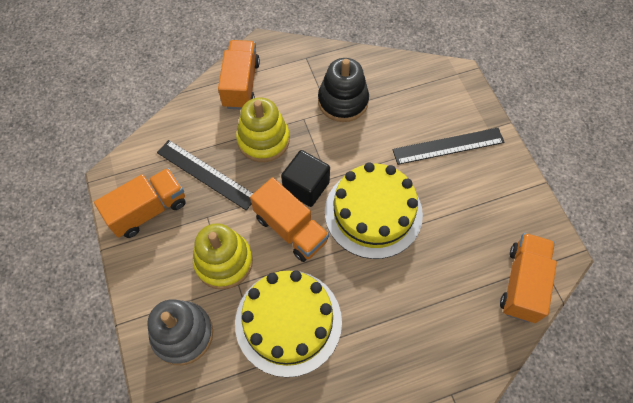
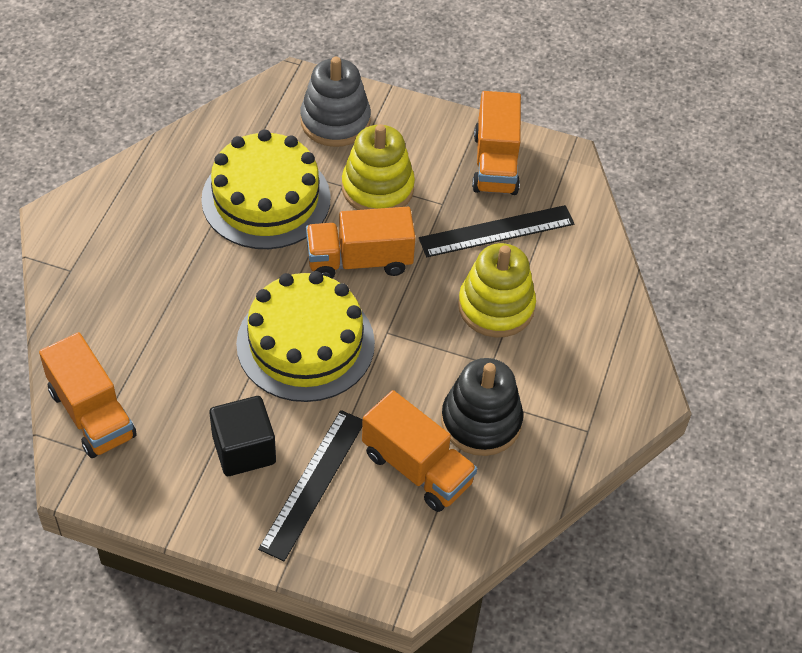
camera: 125 degrees right, 10 degrees down
(241, 84) = (600, 335): orange truck -> orange truck (417, 468)
(306, 186) = (396, 306): black cube -> black cube (244, 450)

